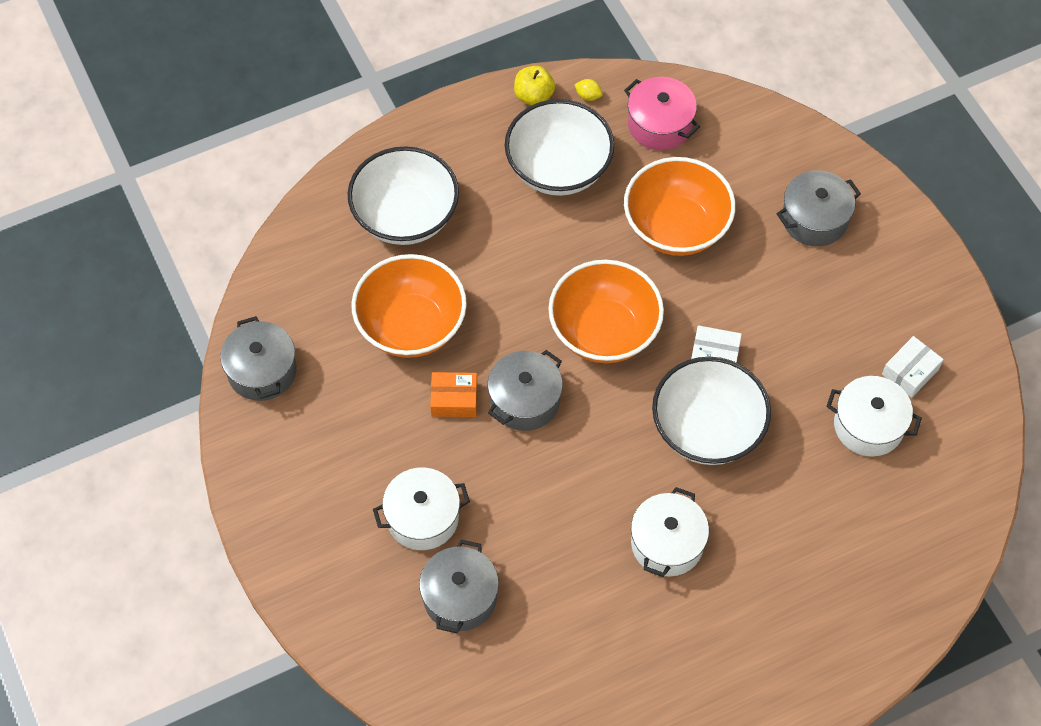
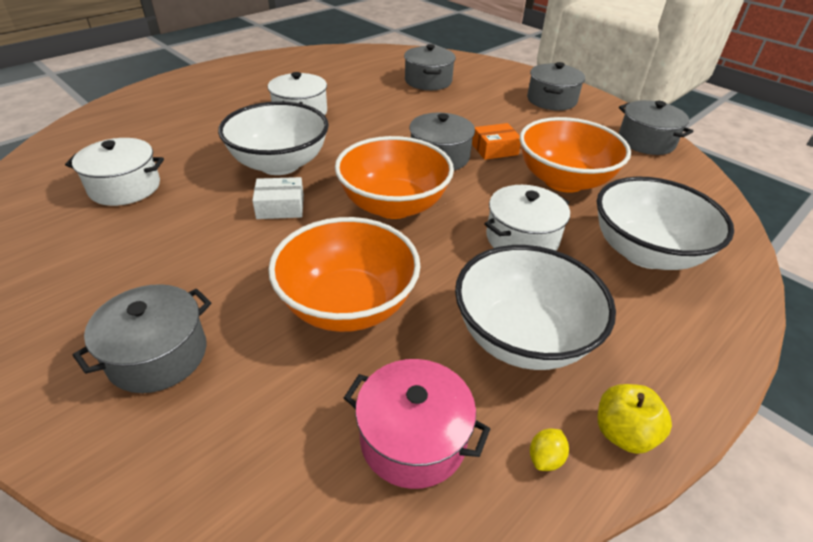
camera: 160 degrees right, 20 degrees down
(310, 496) = (551, 100): none -> grey pot
(422, 517) = (473, 102): white pot -> white pot (522, 239)
(588, 96) = (545, 458): yellow lemon -> yellow lemon turned 60 degrees counterclockwise
(910, 372) = (66, 229): white box -> none

